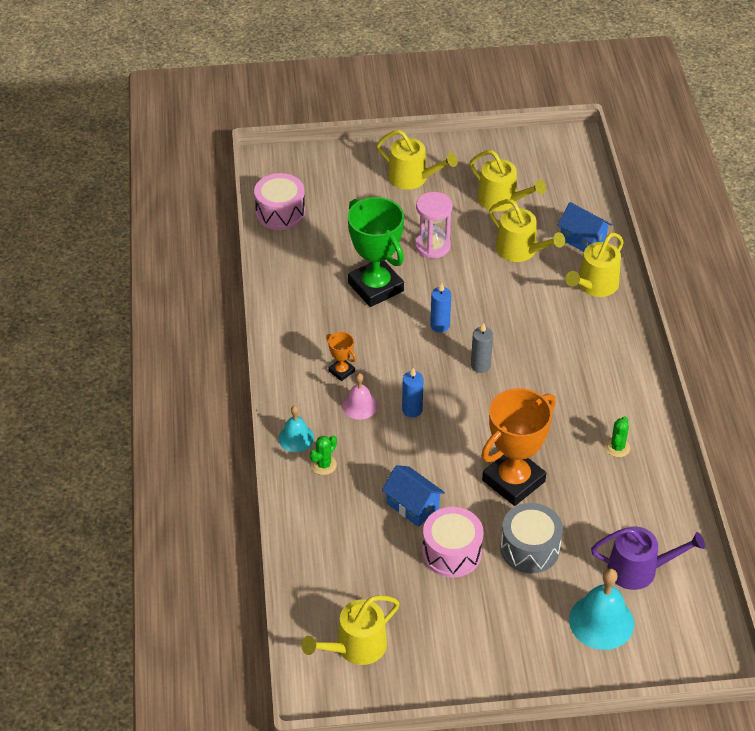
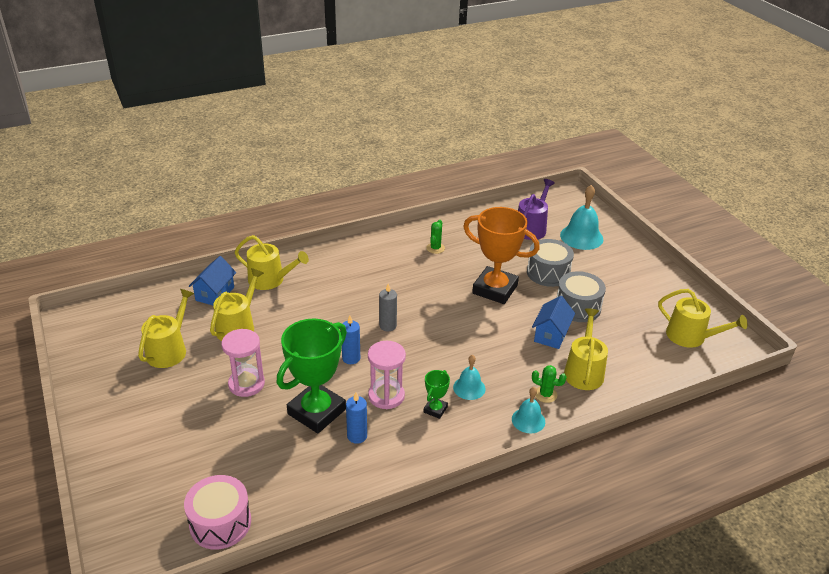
camera: 110 degrees left, 10 degrees down
(341, 371) = (435, 409): orange trophy -> green trophy
(359, 406) = (469, 388): pink bell -> turquoise bell
(375, 340) = (386, 396): none -> pink hourglass
(412, 178) = (142, 421): yellow watering can -> yellow watering can (584, 371)
(412, 410) = (456, 355): blue candle -> blue candle (357, 436)
(452, 552) = (578, 307): pink drum -> grey drum
(617, 447) = (435, 248): green cactus -> green cactus turned 75 degrees counterclockwise
(638, 569) = (531, 228): purple watering can -> purple watering can turned 45 degrees clockwise

